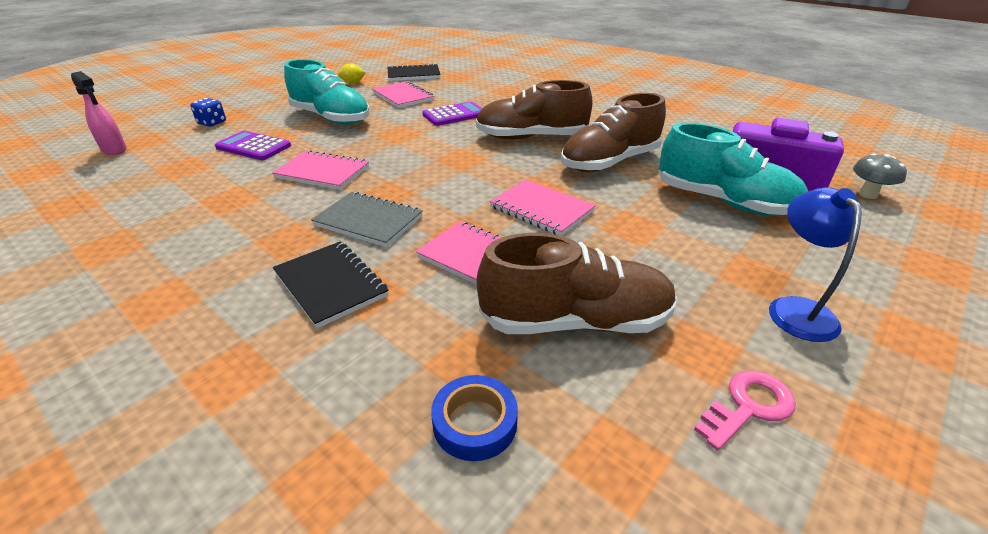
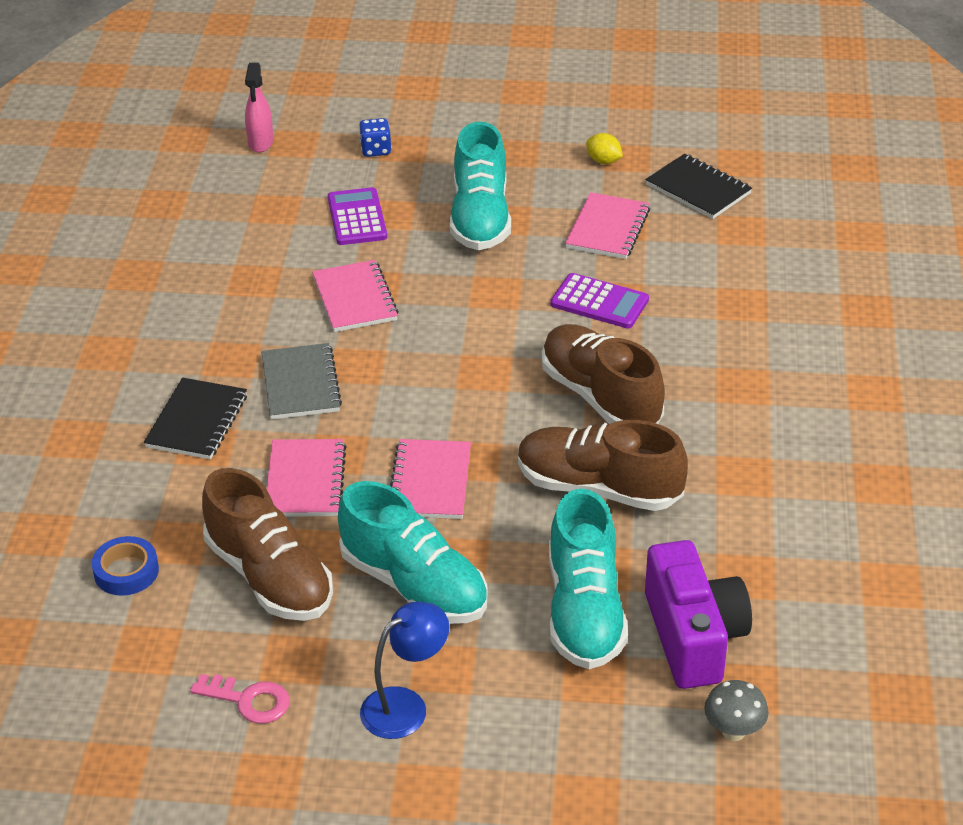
camera: 55 degrees right, 5 degrees up
(647, 253) = (414, 585): none -> turquoise shoe

